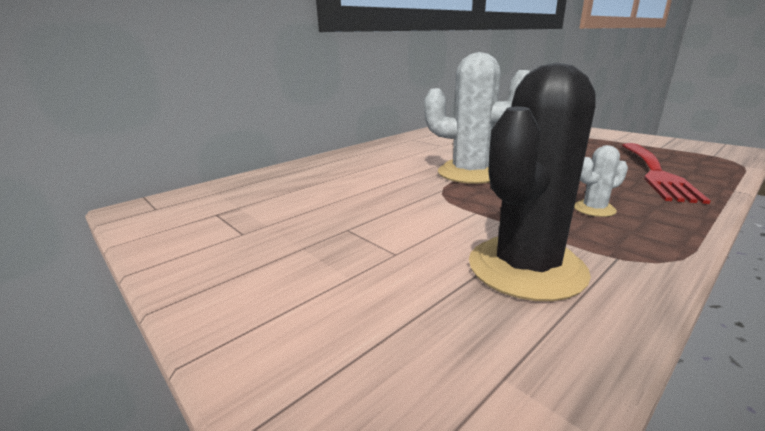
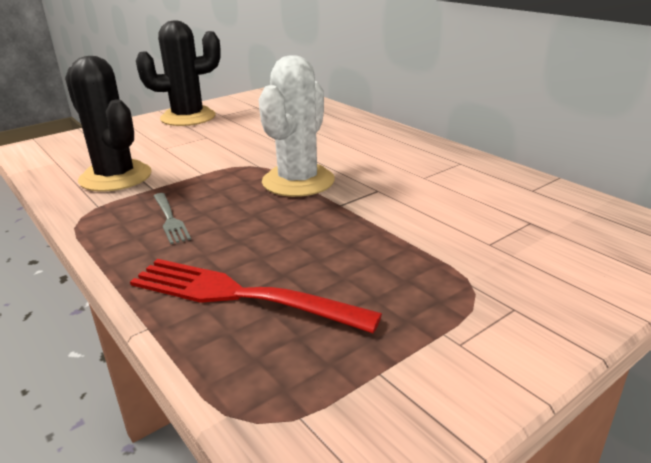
camera: 95 degrees right, 5 degrees up
(237, 261) = (188, 117): none -> black cactus
(594, 209) = (170, 219): white cactus -> grey fork

